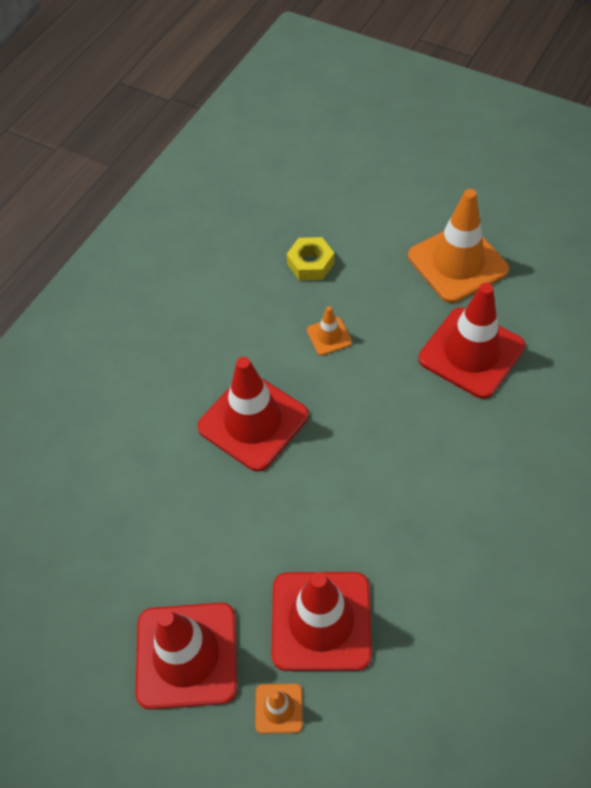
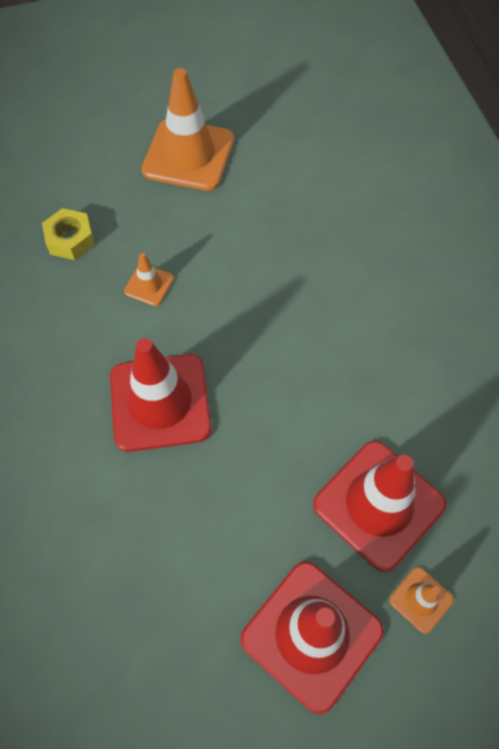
camera: 50 degrees left, 5 degrees up
(471, 353) = (269, 214): red traffic cone -> none

